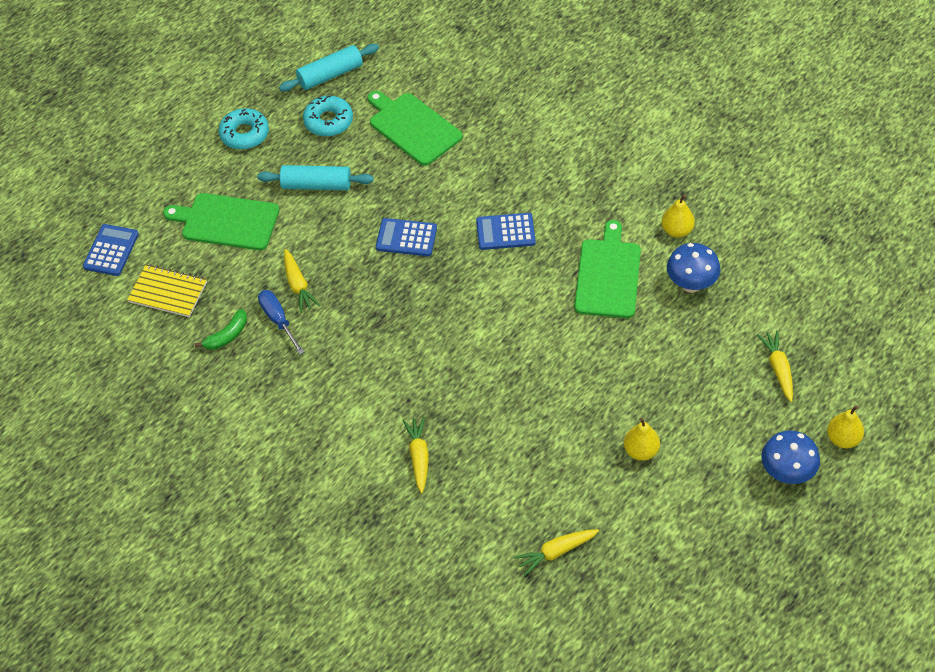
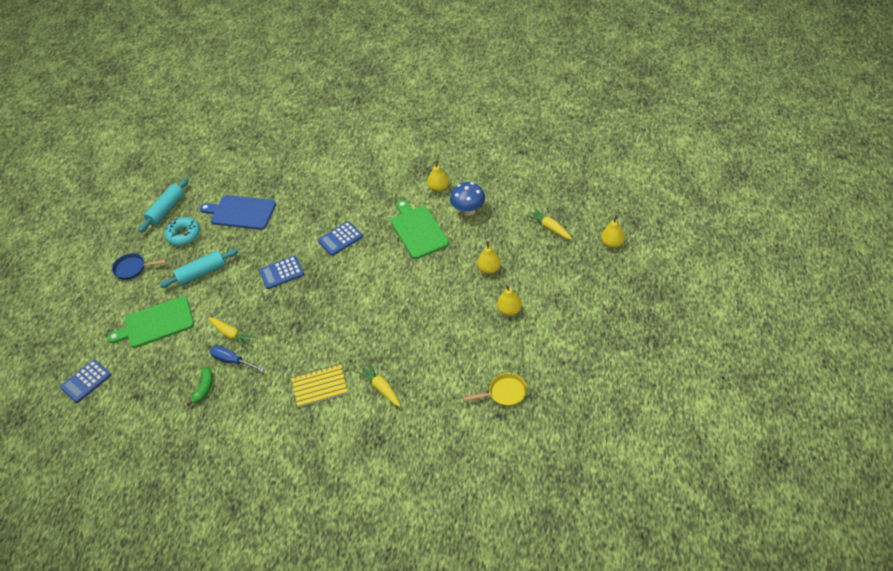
camera: 30 degrees left, 5 degrees down
(111, 250) = (86, 381): blue calculator -> blue calculator turned 120 degrees counterclockwise
(168, 292) = (144, 385): yellow notebook -> yellow notebook (320, 386)
(244, 134) = (132, 268): turquoise donut -> blue pan
(413, 127) = (241, 212): green cutting board -> blue cutting board
(556, 552) = (505, 393): yellow carrot -> yellow pan
(657, 381) = (489, 269): none -> yellow pear
(786, 473) = (597, 277): blue mushroom -> none

